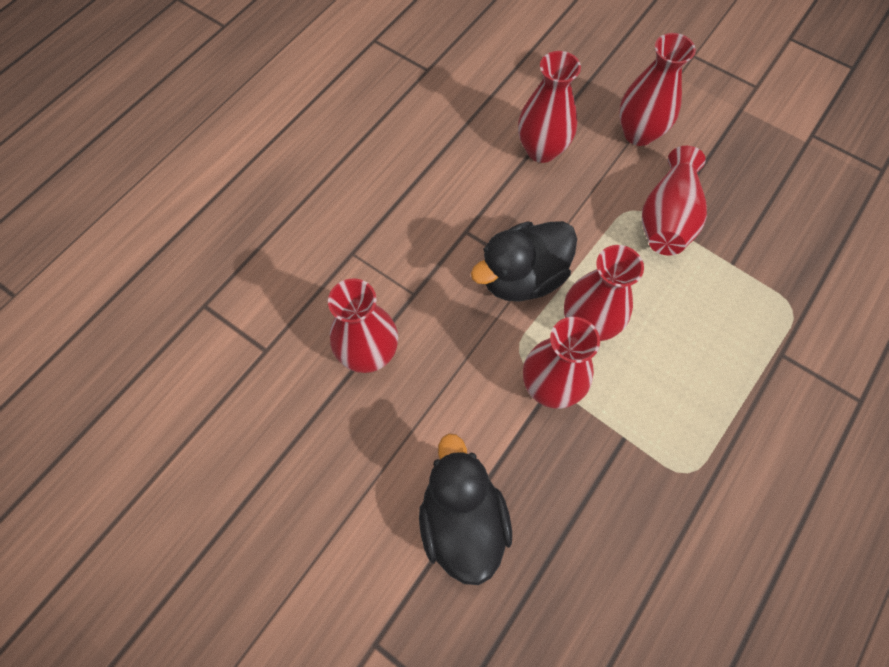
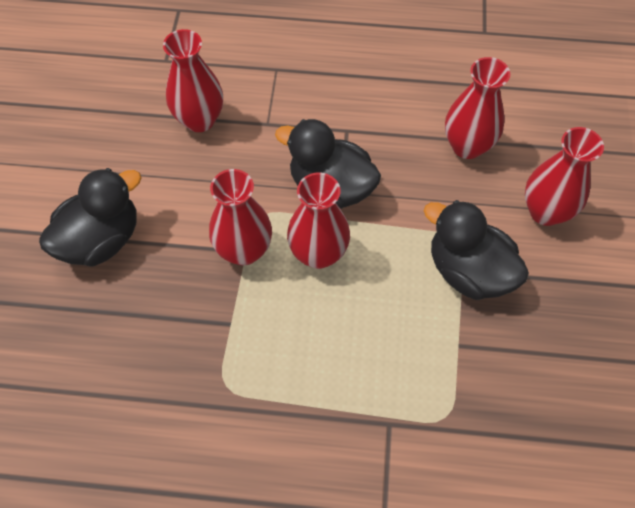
camera: 60 degrees right, 5 degrees down
(667, 218) = (468, 271): red vase -> black duck

